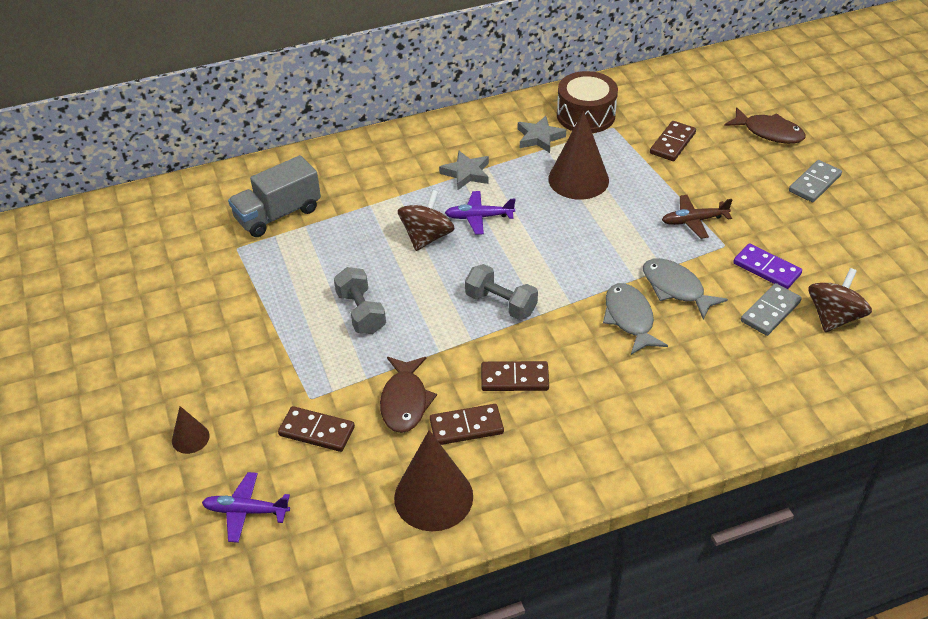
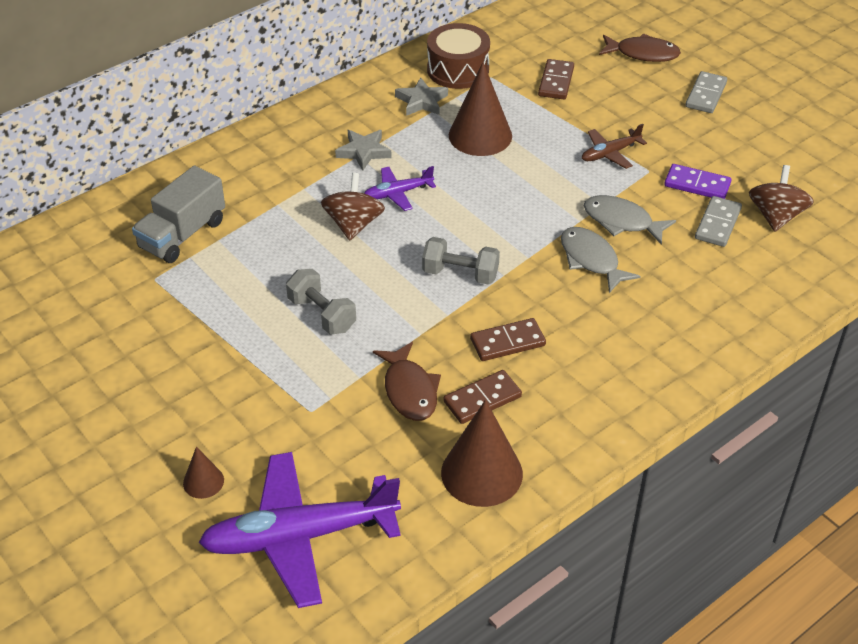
camera: 20 degrees left, 0 degrees up
(246, 511) = (299, 536): purple plane -> purple plane, size x2.11
(317, 431) = (334, 441): brown domino -> none

